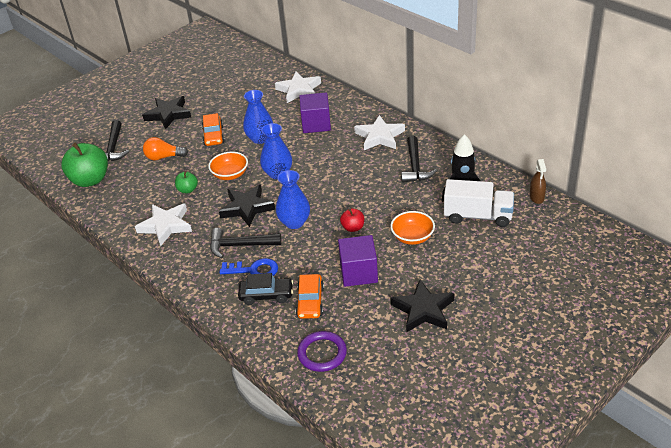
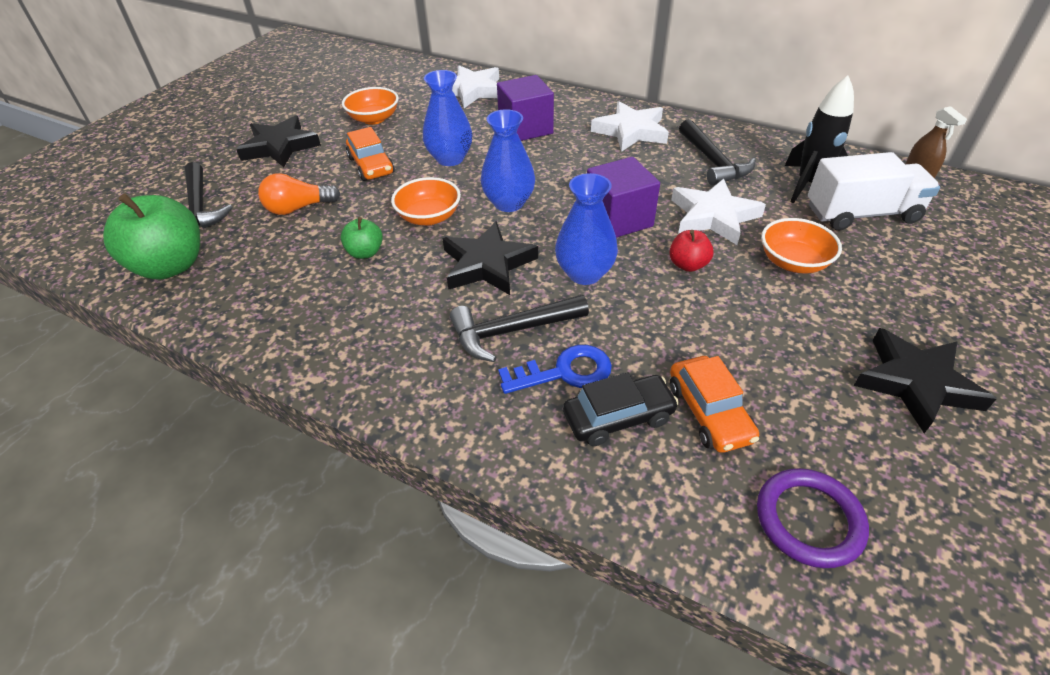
camera: 20 degrees left, 5 degrees up
(166, 226) = (352, 321): white star -> white star (713, 216)
(229, 103) = (374, 119): none -> orange bowl
(358, 273) = (754, 338): purple cube -> purple cube (618, 219)

